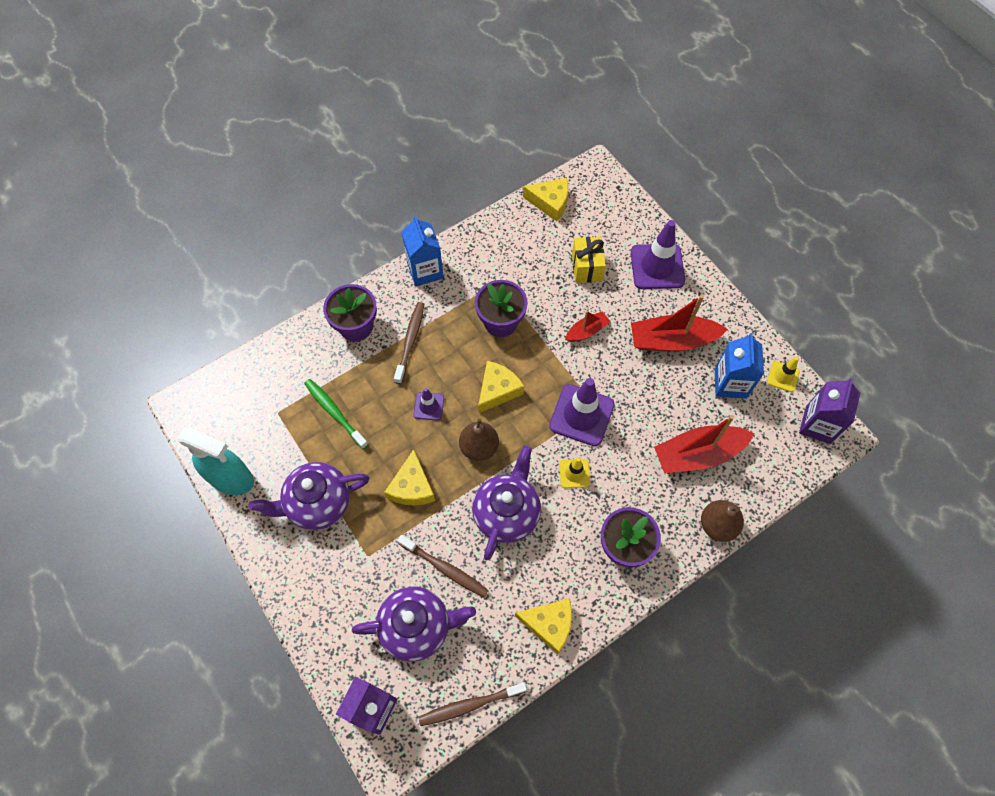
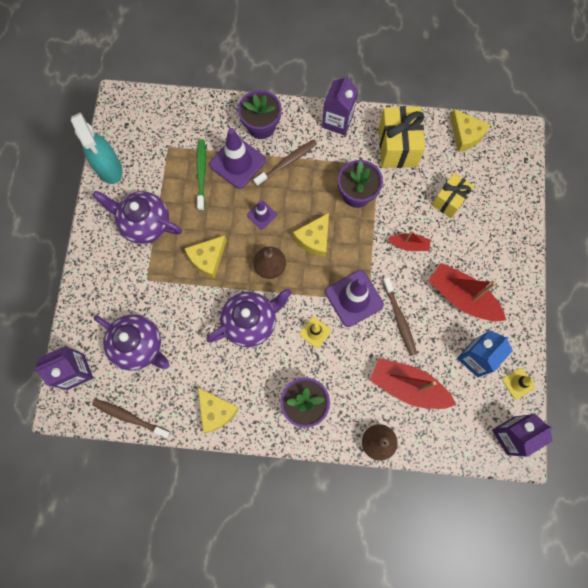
camera: 40 degrees right, 10 degrees up
(425, 271) = (337, 121): blue carton -> purple carton
(445, 568) = (184, 325): brown toothbrush -> brown toothbrush (399, 319)
(498, 390) = (314, 239): yellow cheese -> yellow cheese turned 135 degrees clockwise
(500, 254) = (397, 147): none -> yellow gift
(657, 266) = (500, 237): purple traffic cone -> purple traffic cone (237, 162)

